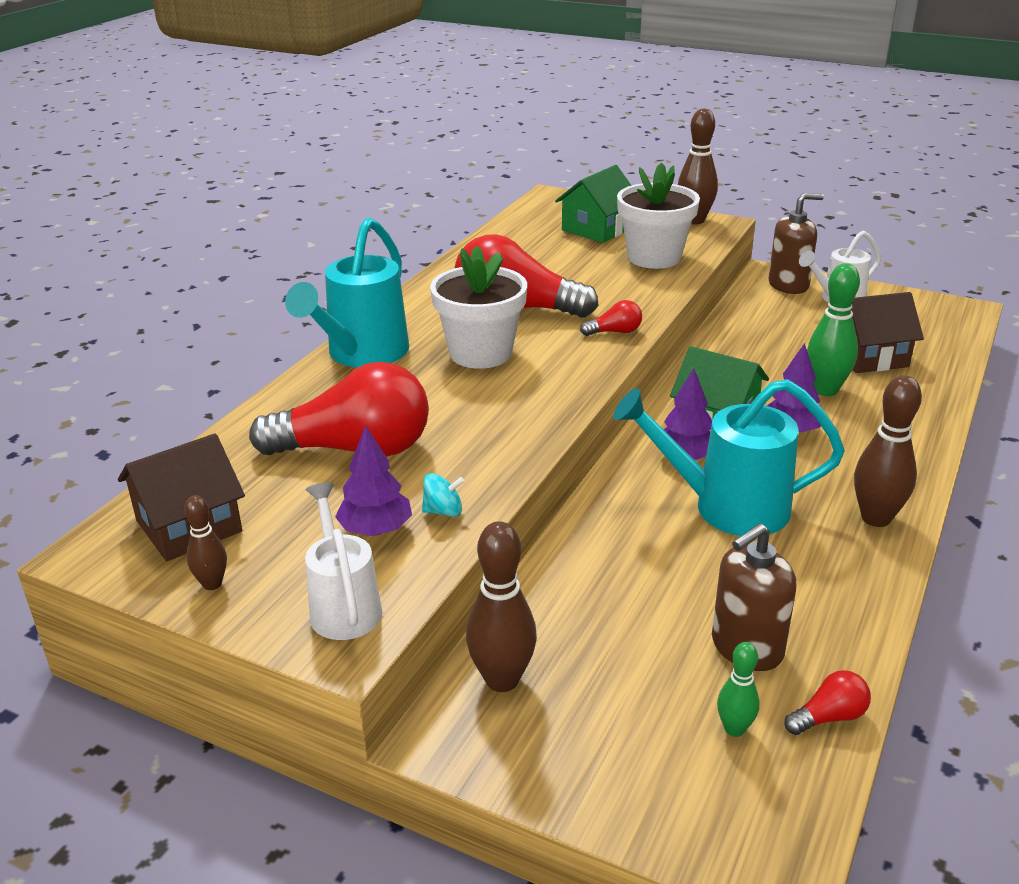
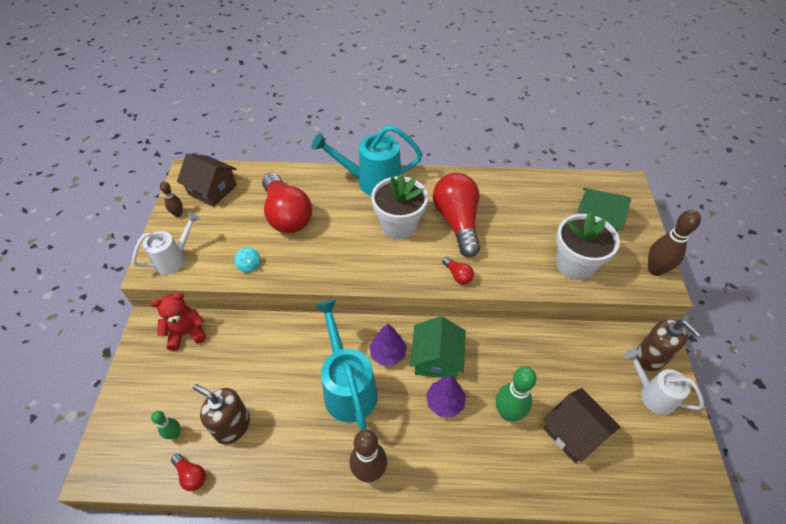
camera: 65 degrees right, 20 degrees up
(375, 530) = (228, 248): purple tree -> none
(502, 679) = (186, 333): brown bowling pin -> red teddy bear

